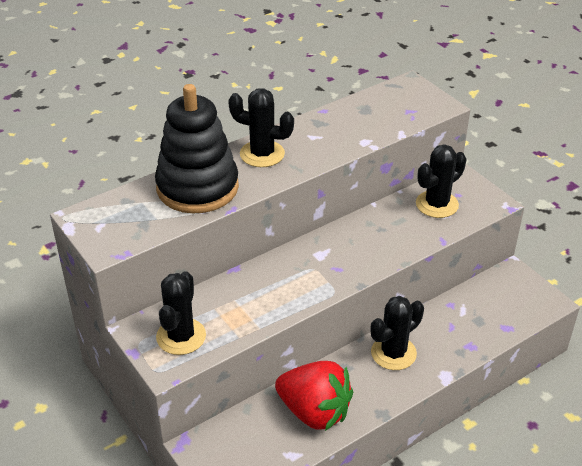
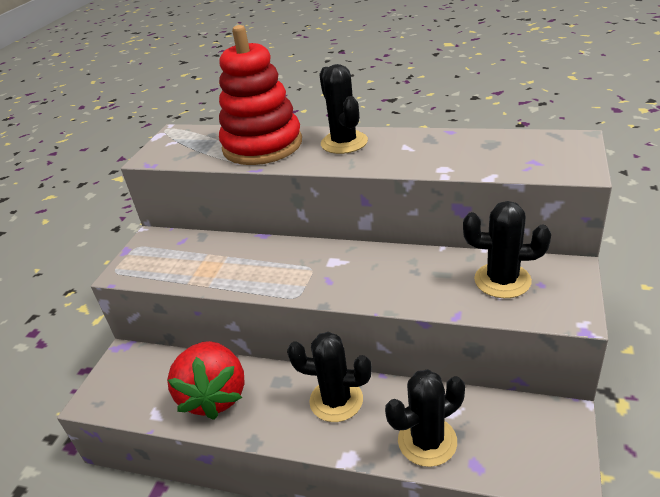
camera: 55 degrees right, 5 degrees down
(181, 336) = (160, 258): black cactus -> black cactus (427, 441)
(197, 187) = (262, 145): black stacking toy -> red stacking toy

